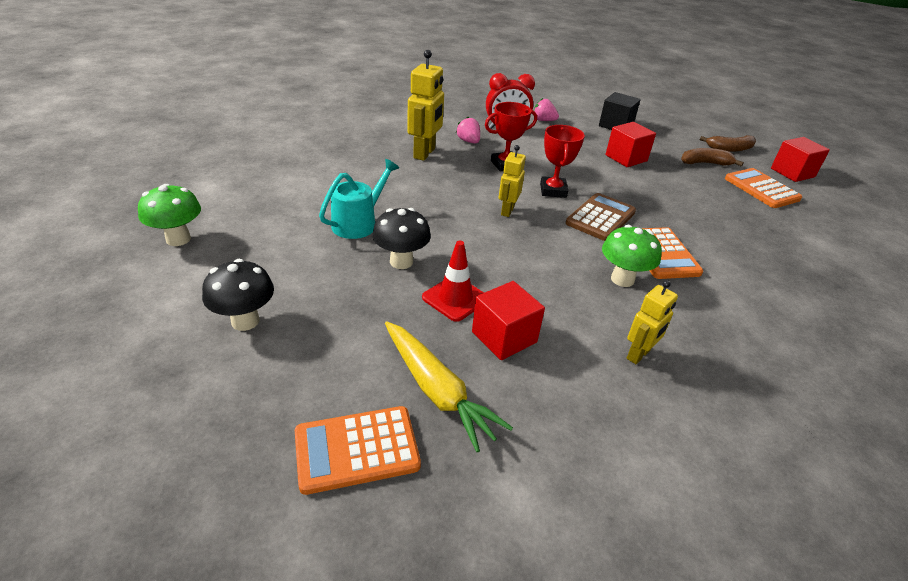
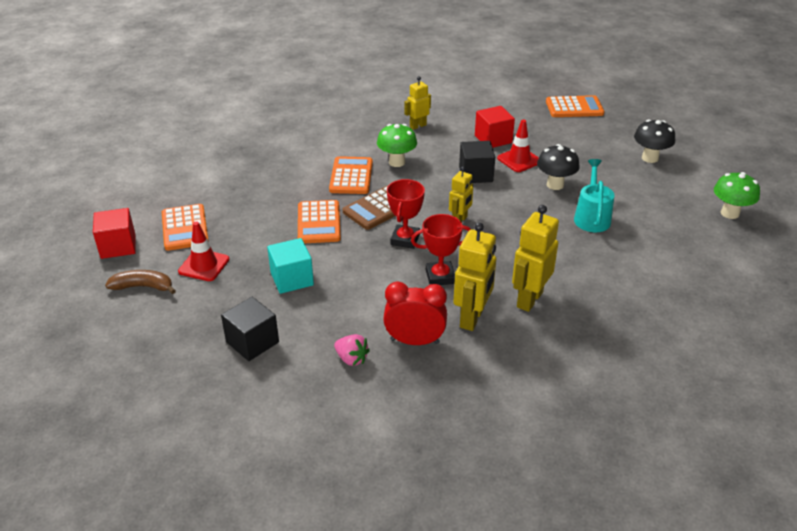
camera: 165 degrees left, 0 degrees up
(358, 223) = (591, 217): turquoise watering can -> turquoise watering can turned 135 degrees clockwise
(437, 391) = (535, 122): yellow carrot -> none
(468, 141) = (472, 318): pink strawberry -> yellow robot
(509, 269) = (475, 174): none -> black cube
(626, 158) = (292, 279): red cube -> turquoise cube
(647, 200) = (319, 223): none -> orange calculator
(705, 163) = (204, 265): brown banana -> red traffic cone

